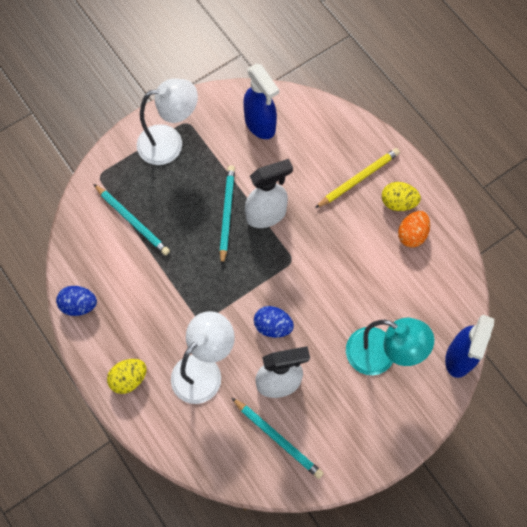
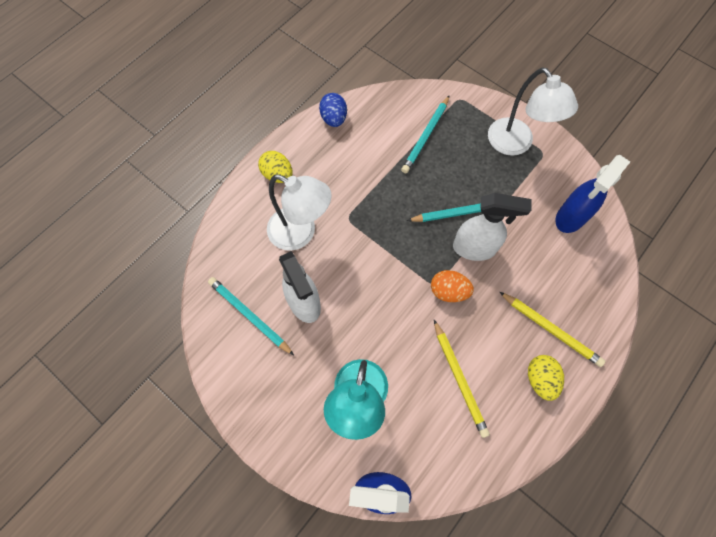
camera: 75 degrees right, 0 degrees up
(267, 215) = (474, 248): white spray bottle -> white spray bottle turned 45 degrees counterclockwise
(273, 326) = (360, 283): blue egg -> none
(277, 438) = (249, 315): turquoise pencil -> turquoise pencil turned 105 degrees clockwise
(383, 266) = (459, 379): none -> yellow pencil
(412, 234) = (507, 403): orange egg -> orange egg (448, 291)

